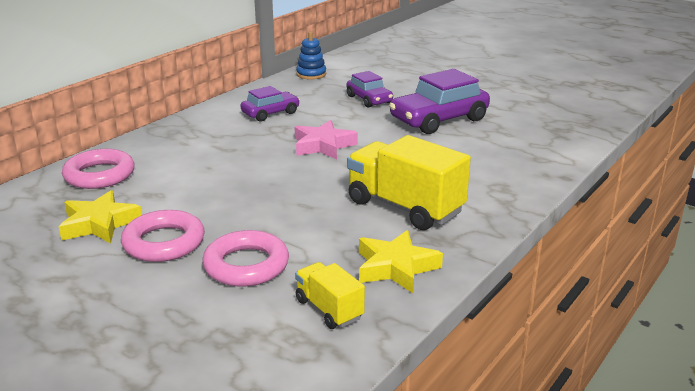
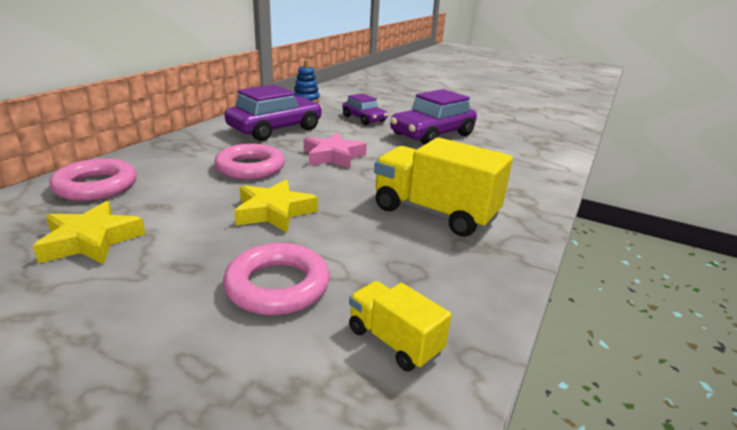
camera: 10 degrees left, 0 degrees up
(164, 242) = (172, 261): pink ring -> pink ring (250, 168)
(270, 113) = (275, 129): purple car -> purple car, size x1.71
(395, 267) = (452, 280): yellow star -> yellow star (274, 212)

